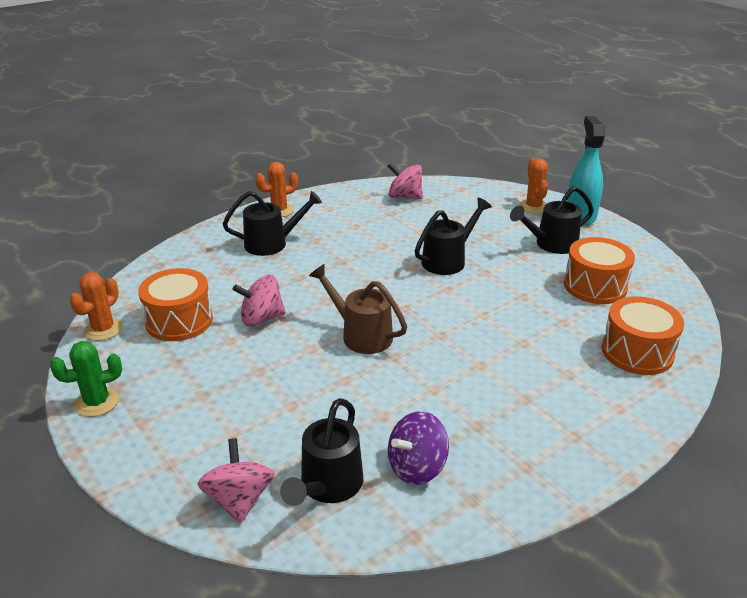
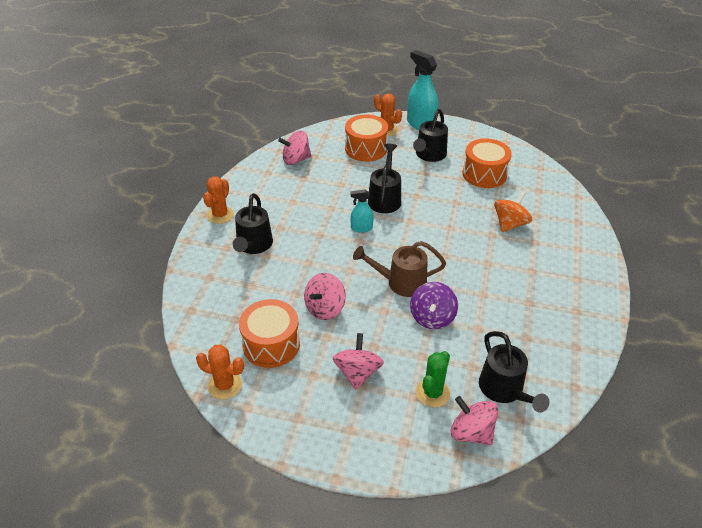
camera: 40 degrees left, 10 degrees up
(97, 402) = (301, 438): green cactus -> green cactus (432, 393)
(103, 329) = (225, 385): orange cactus -> orange cactus turned 60 degrees counterclockwise
(214, 383) = (357, 373): none -> pink spinning top
(272, 243) = (253, 246): black watering can -> black watering can turned 150 degrees clockwise
(388, 273) = (361, 228): none -> turquoise spray bottle
(416, 467) = (531, 347): purple spinning top -> purple spinning top (432, 317)
(561, 343) = (510, 224): none -> orange spinning top
(637, 352) = (549, 208): orange drum -> orange drum (366, 149)

